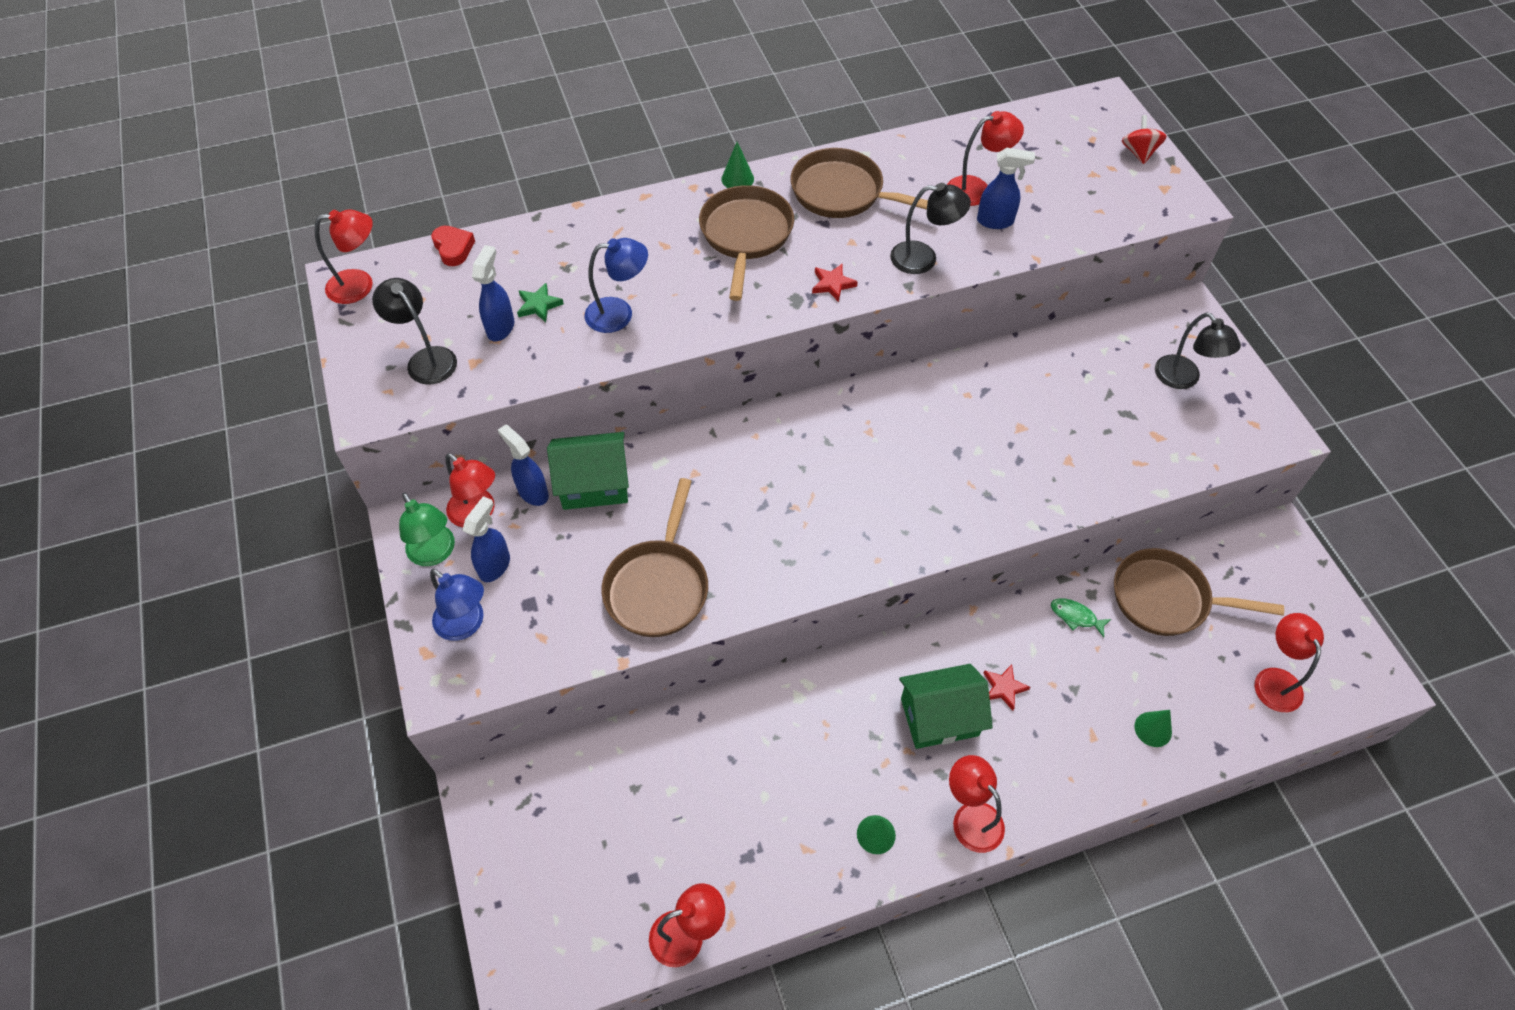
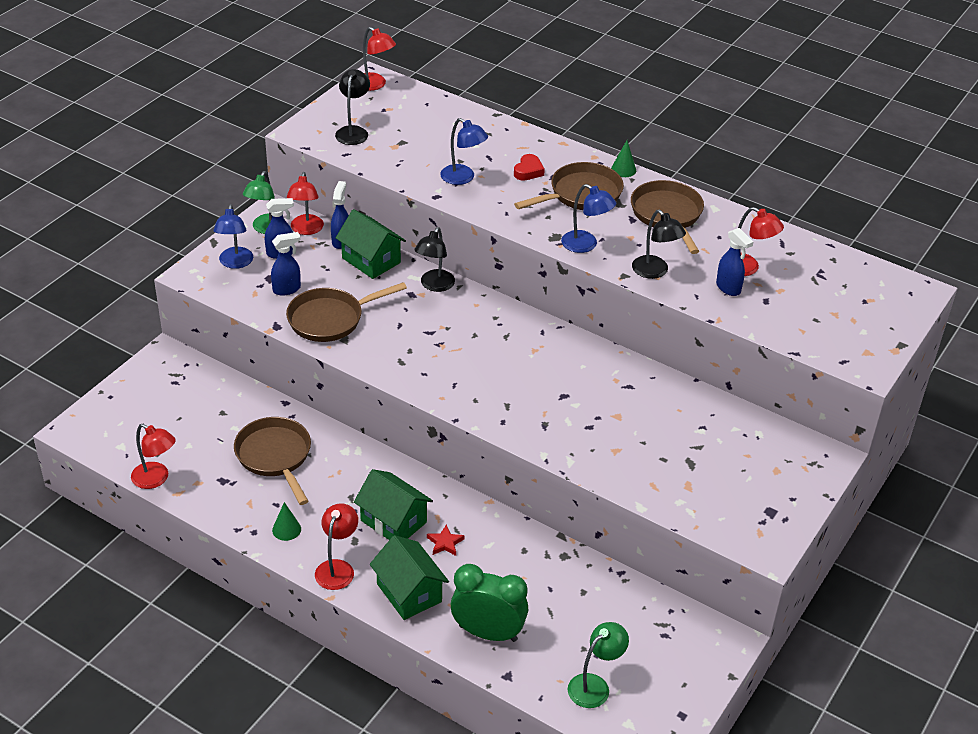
camera: 50 degrees right, 15 degrees down
(453, 248) = (437, 100): red heart -> red heart (528, 171)
(501, 327) = (403, 144): blue spray bottle -> blue spray bottle (287, 289)
(539, 305) = (434, 148): green star -> none
(832, 284) = (585, 245): red star -> blue lamp
(1052, 768) = (409, 593): none -> green house
(1076, 616) = (537, 555): green fish -> none
(1139, 153) = (887, 327): red spinning top -> none
(1153, 729) = (488, 633): green cone -> green clock
(1166, 599) = (602, 597): brown pan -> brown pan (275, 456)
(1183, 379) = (757, 479): black lamp -> black lamp (434, 285)
(1274, 680) = (595, 685): red lamp -> green lamp

